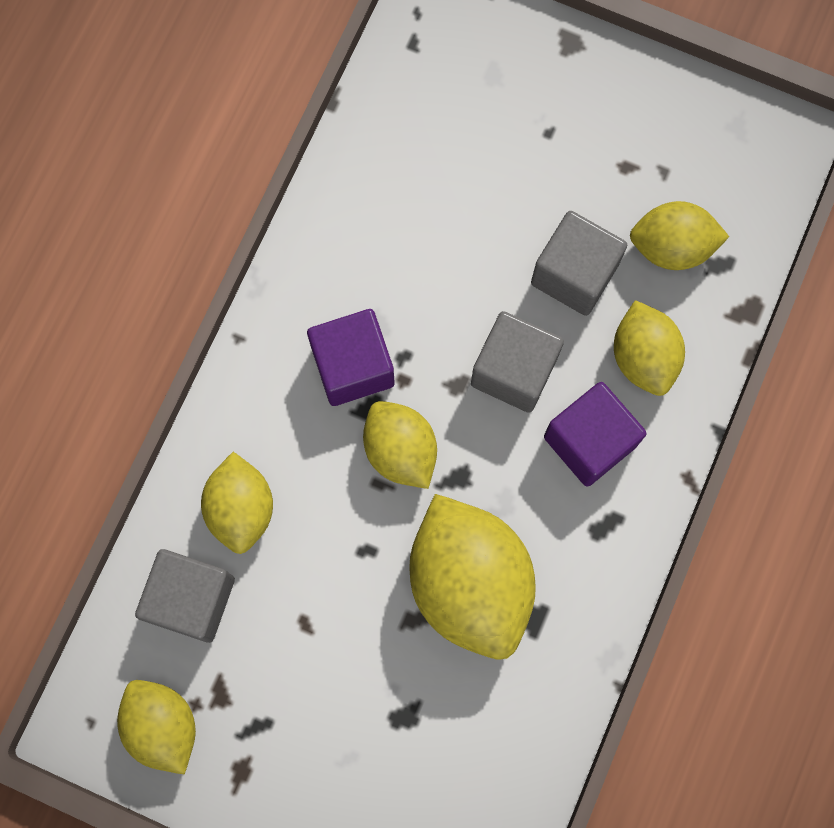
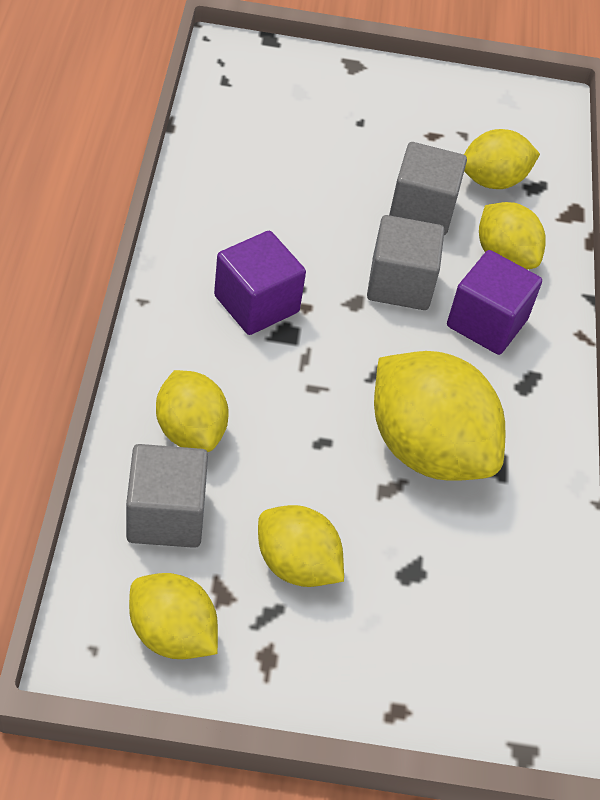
camera: 25 degrees left, 25 degrees down
(400, 450) = (323, 359): yellow lemon -> yellow lemon (296, 565)

